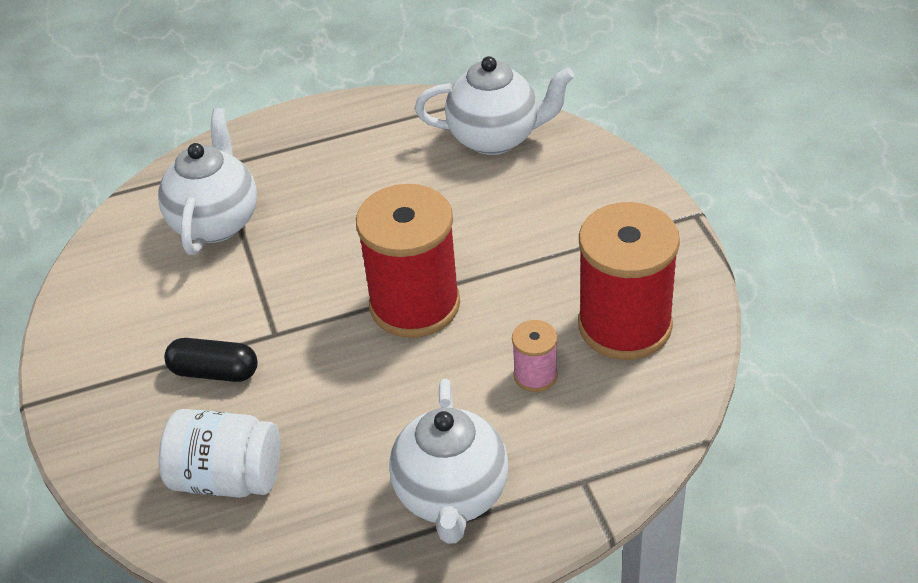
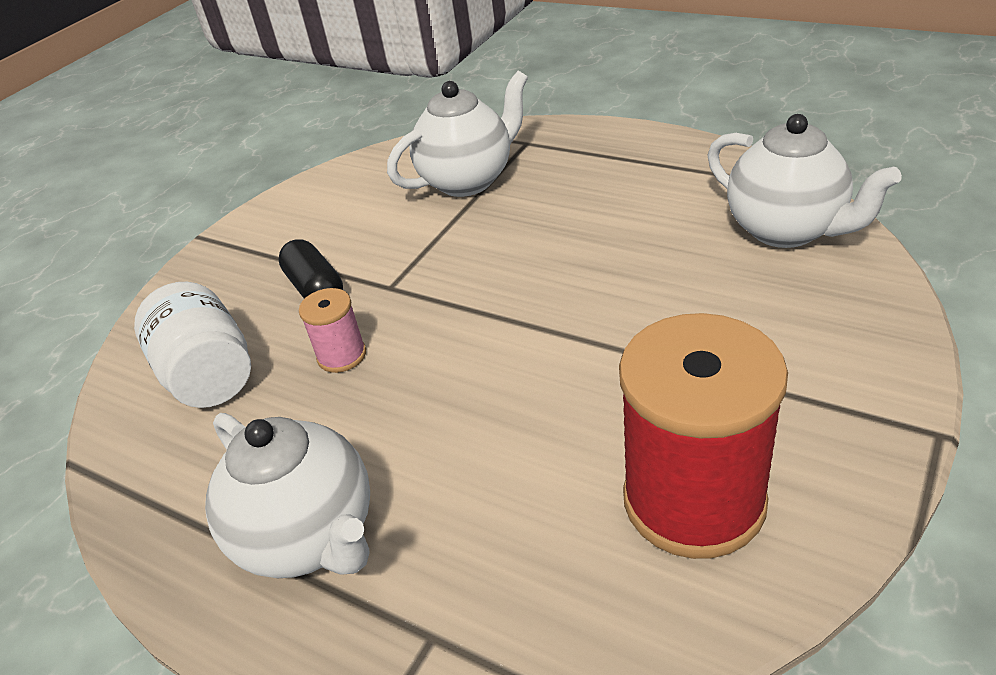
camera: 50 degrees right, 5 degrees down
(415, 305) = (519, 334): red spool -> none
(452, 496) = (310, 537): white teapot -> white teapot turned 90 degrees counterclockwise
(535, 375) = (534, 480): pink spool -> pink spool (342, 355)

